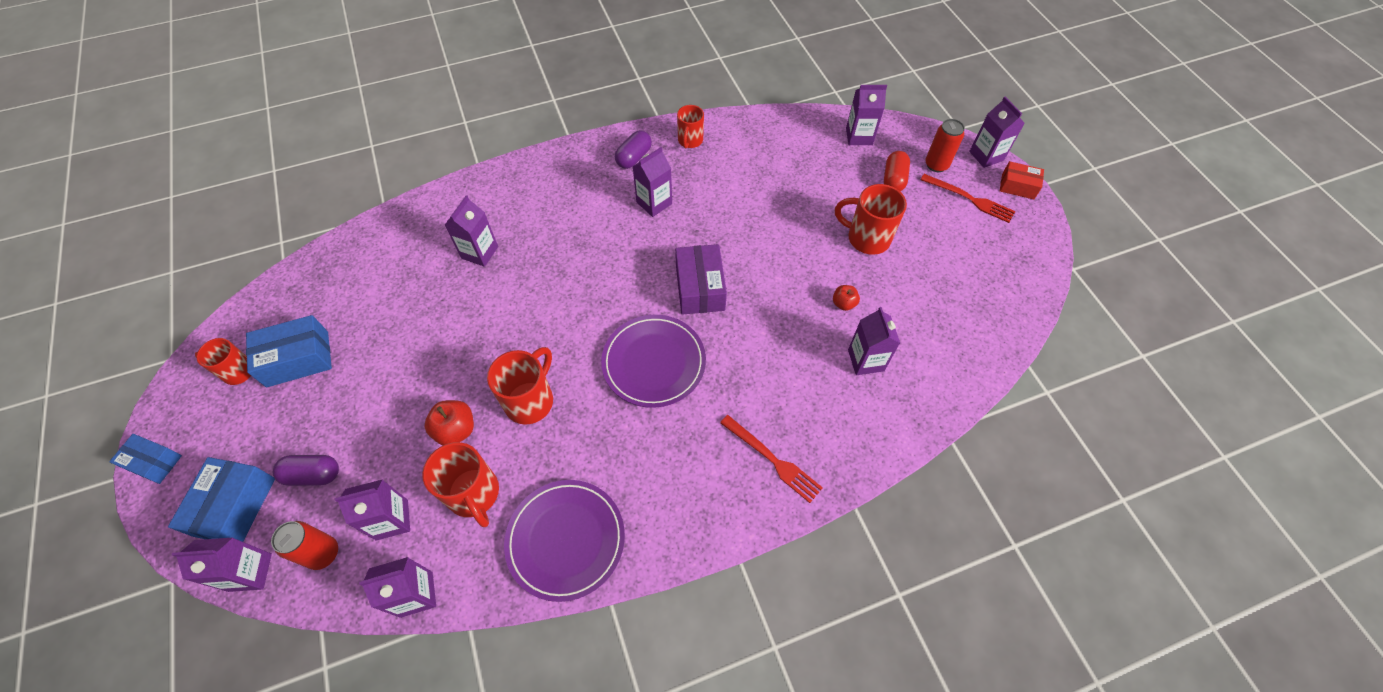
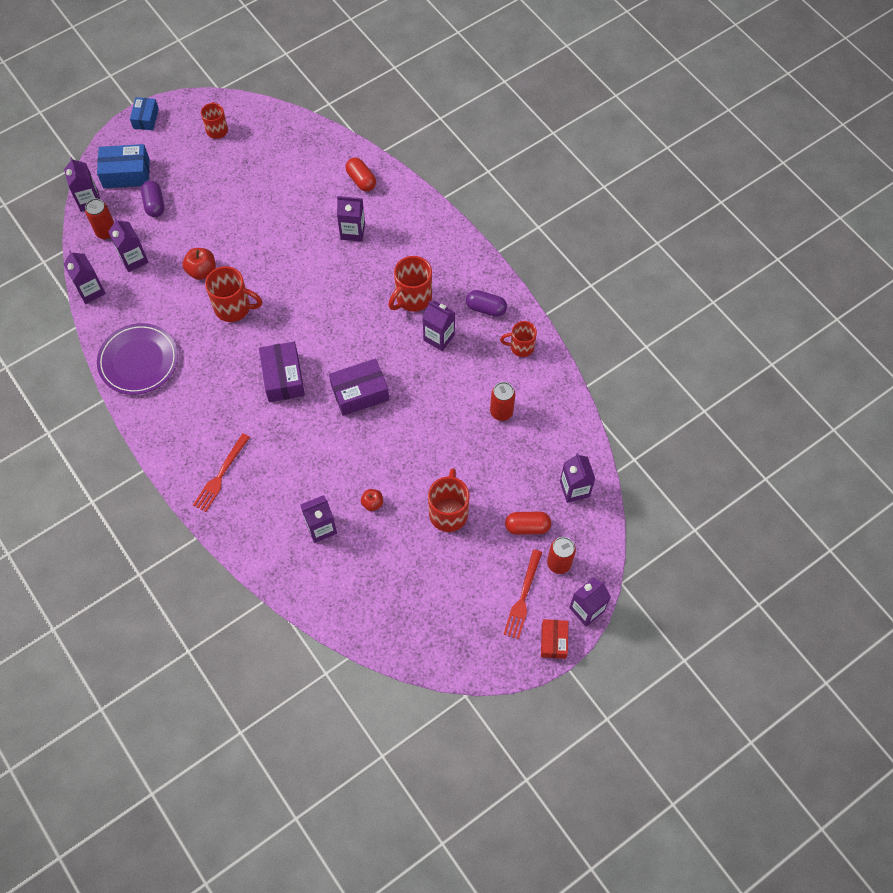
camera: 75 degrees right, 5 degrees up
(298, 359) = (234, 158): blue box -> none
(413, 230) = (361, 180): none -> red capsule
(474, 494) = (159, 298): red mug -> red mug (412, 298)
(654, 362) = (283, 377): purple plate -> purple box
(760, 171) = (501, 412): none -> red can

